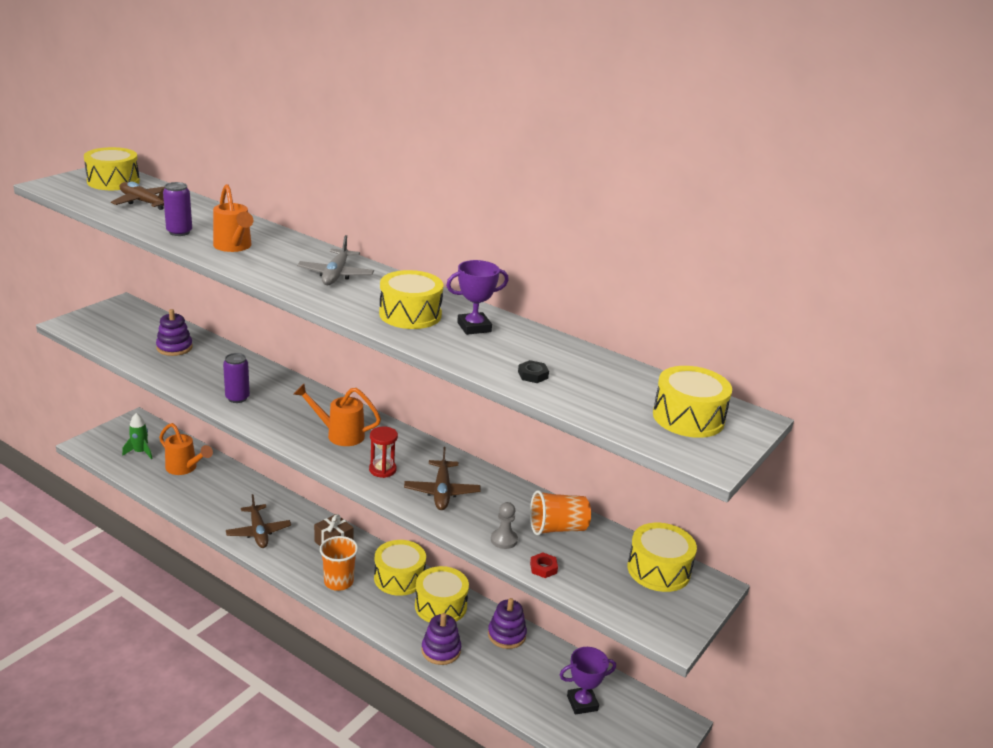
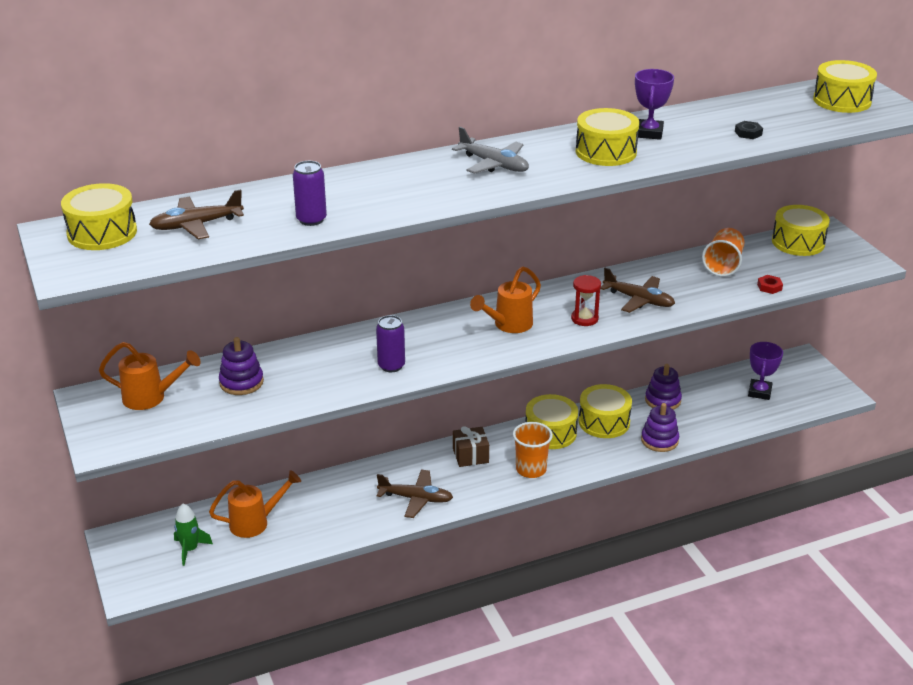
camera: 55 degrees left, 5 degrees up
(234, 247) = (381, 198): orange watering can -> orange watering can (151, 397)
(504, 540) = (724, 292): grey pawn -> none

